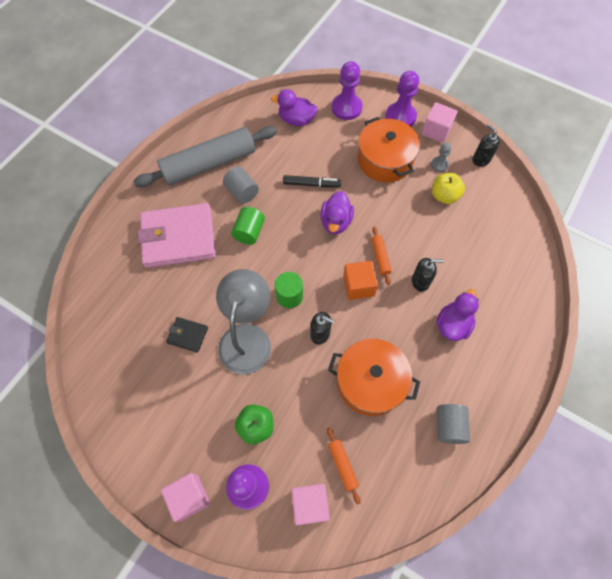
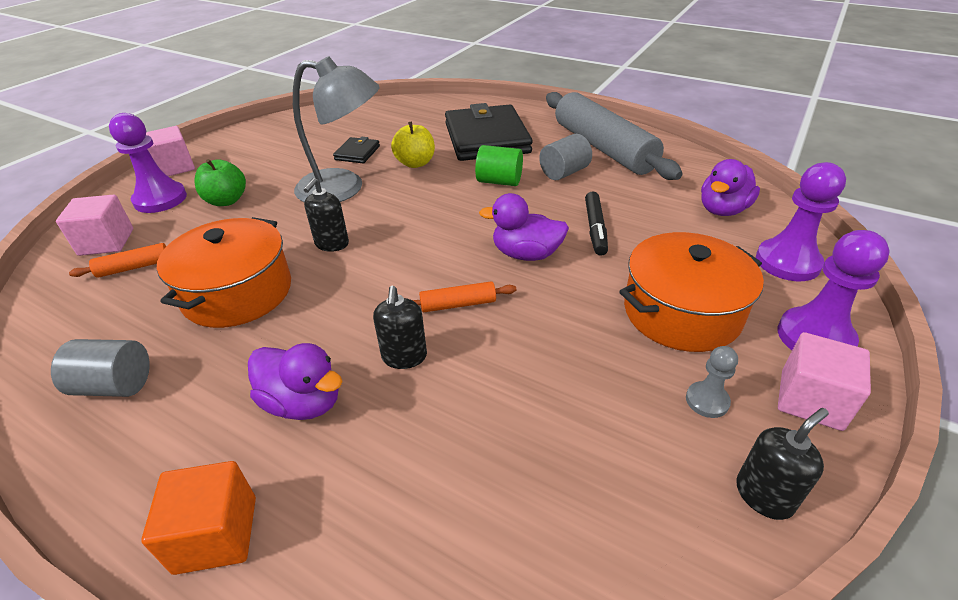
camera: 90 degrees right, 25 degrees down
(178, 238) = (486, 138): pink wallet -> black wallet
(289, 296) = (396, 216): green cylinder -> none
(296, 120) = (722, 210): purple duck -> purple duck turned 150 degrees counterclockwise
(358, 286) = (404, 279): orange cube -> orange cube (216, 534)
(444, 196) = (618, 405): yellow apple -> yellow apple (415, 163)

